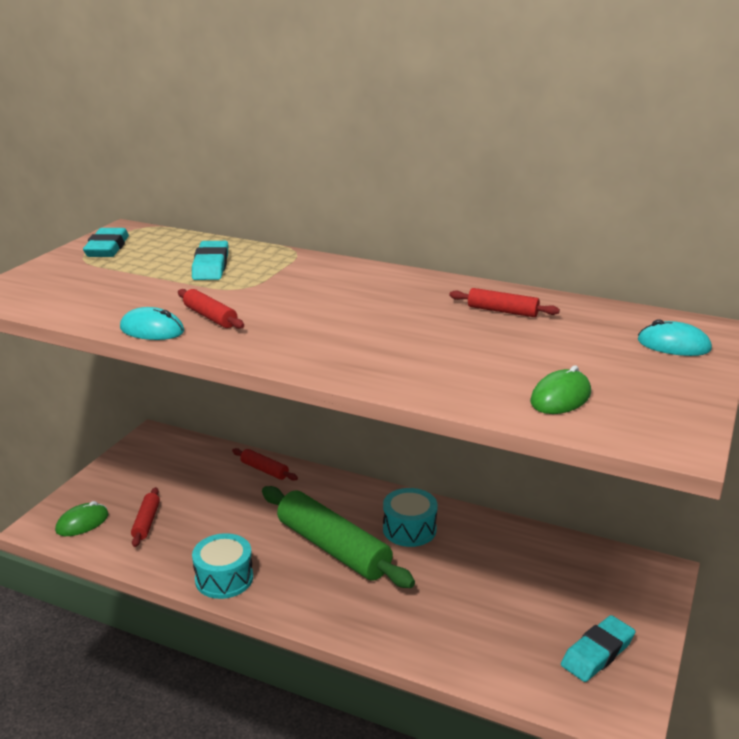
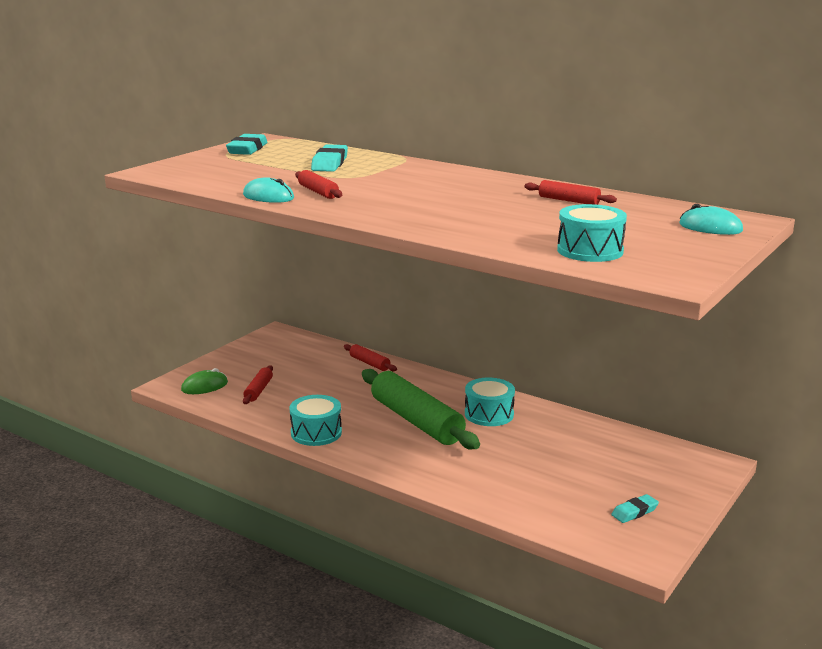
camera: 10 degrees right, 5 degrees down
(560, 397) = (590, 250): green mouse -> turquoise drum
(597, 653) = (634, 512): turquoise eraser -> turquoise eraser, size x0.63

